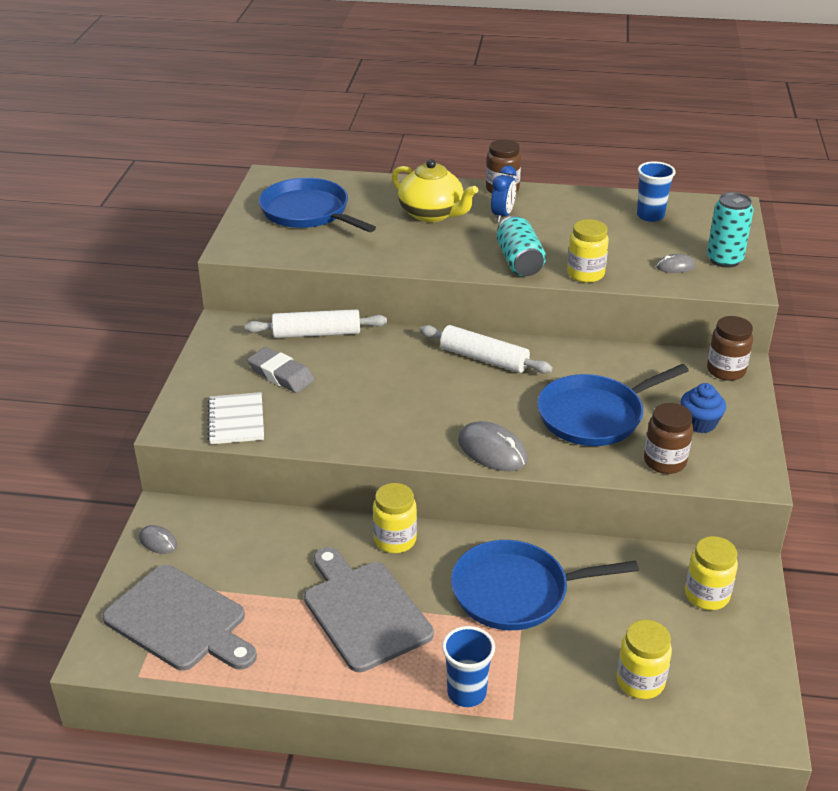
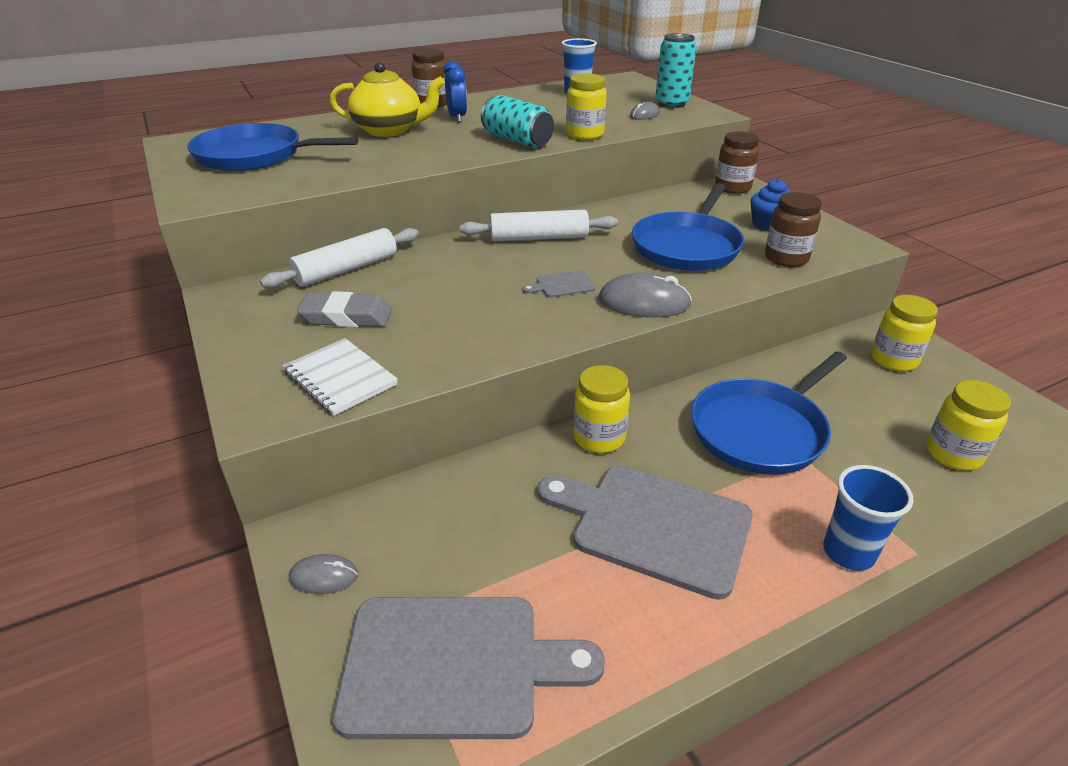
camera: 35 degrees left, 0 degrees up
(450, 410) = (562, 285): none -> grey cutting board

